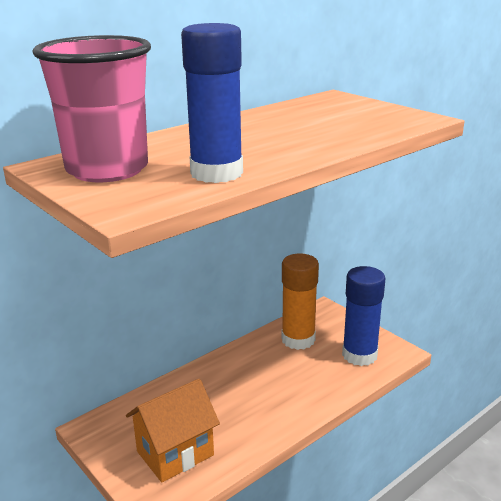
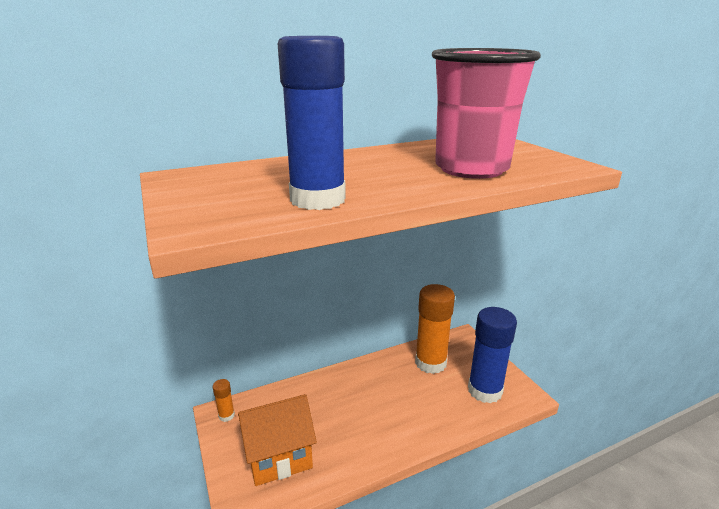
camera: 15 degrees right, 0 degrees up
(99, 428) = (226, 415): none -> orange glue stick
(107, 170) = (220, 185): pink cup -> pink cup (471, 169)

